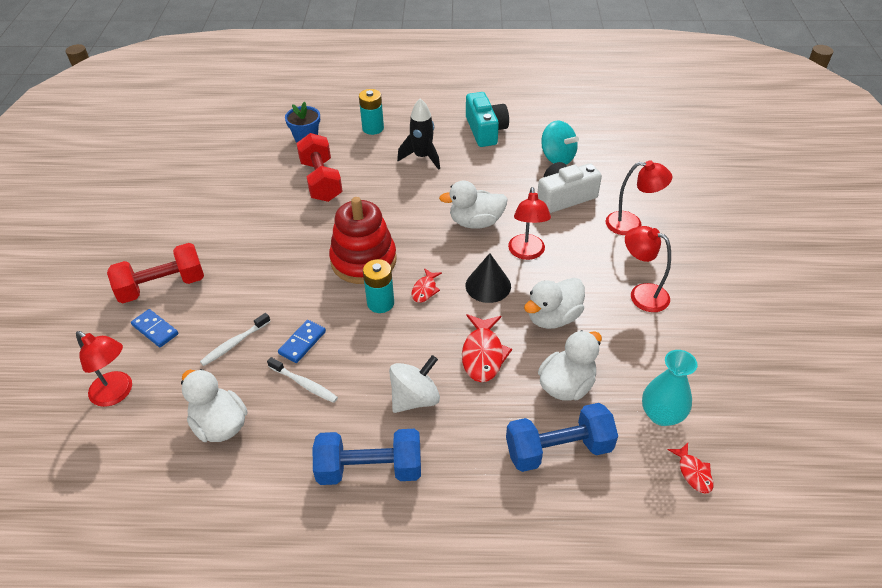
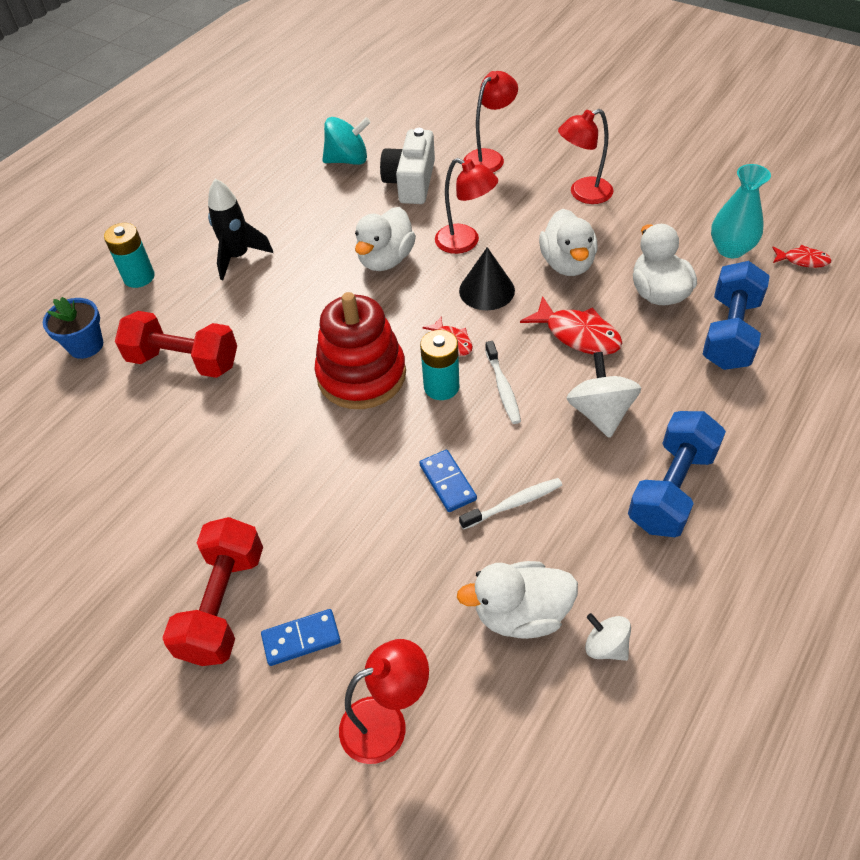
camera: 55 degrees left, 5 degrees up
(216, 481) = (605, 646): none -> white spinning top
(234, 343) = (397, 553): white toothbrush -> white toothbrush (503, 388)
(485, 130) = (248, 190): turquoise camera -> none

